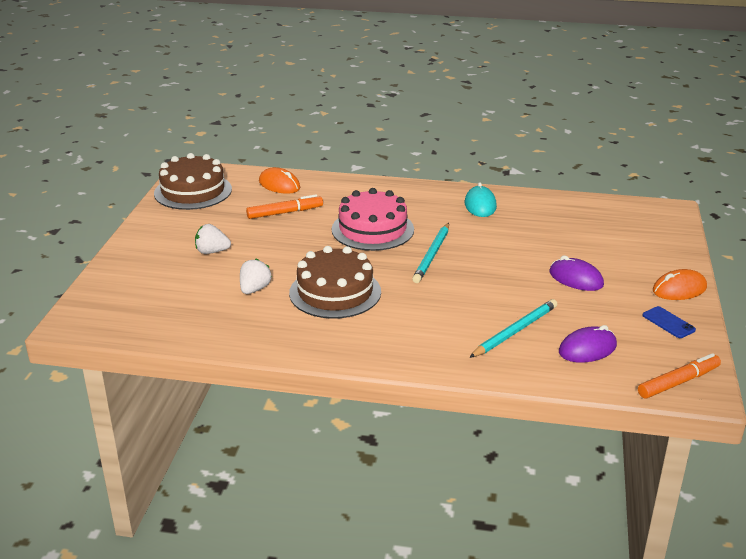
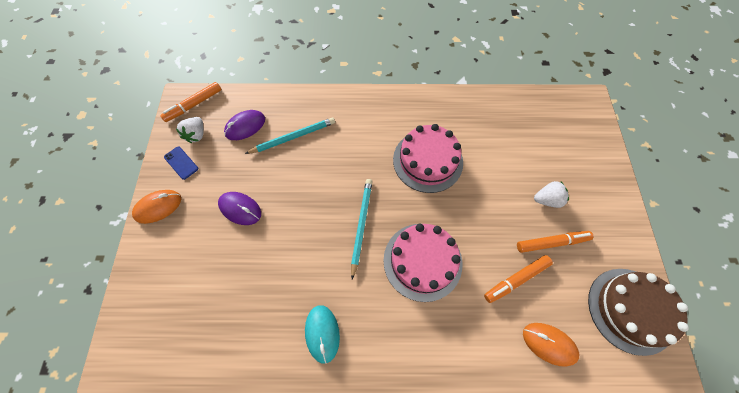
camera: 170 degrees right, 35 degrees up
(232, 227) = (551, 243): none -> orange marker
(254, 289) = (488, 155): white strawberry -> white strawberry (196, 135)
(335, 292) = (427, 161): brown cake -> pink cake
(515, 331) = (293, 137): turquoise pencil -> turquoise pencil turned 150 degrees counterclockwise

